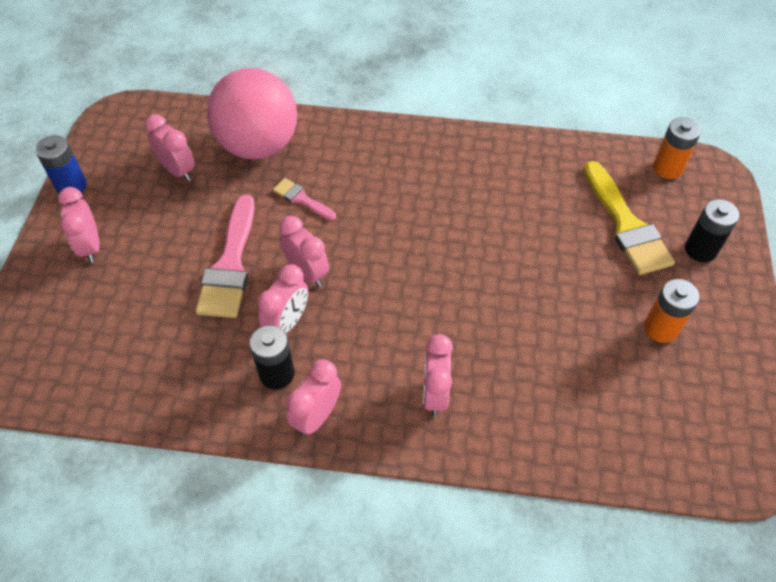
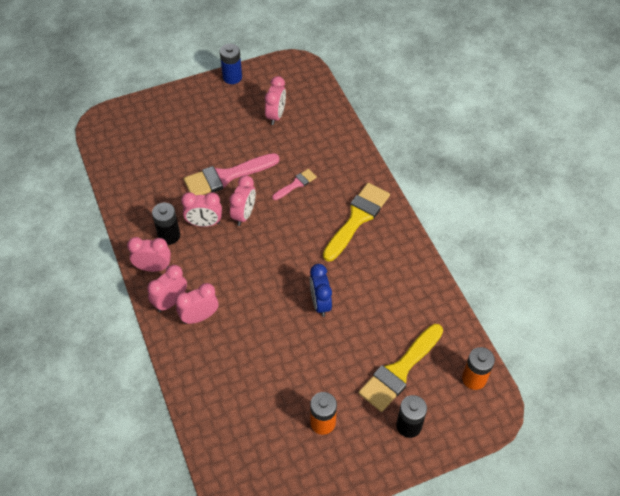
camera: 60 degrees right, 0 degrees up
(90, 246) = (198, 110): pink clock -> pink clock (170, 301)
(258, 145) = (322, 141): pink ball -> none
(301, 199) = (296, 184): pink brush -> pink brush turned 45 degrees clockwise
(396, 166) = (357, 218): none -> yellow brush
(493, 255) = (320, 303): none -> blue clock

